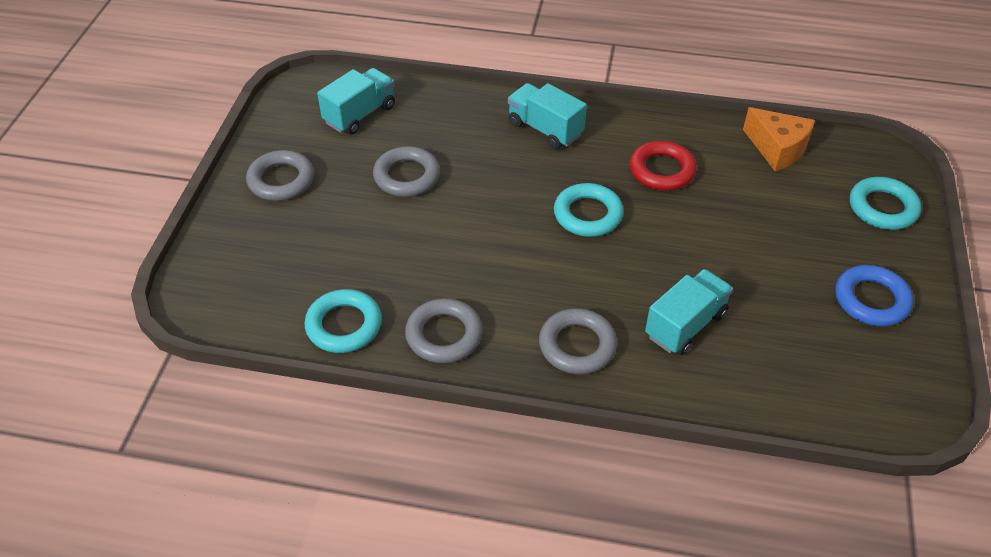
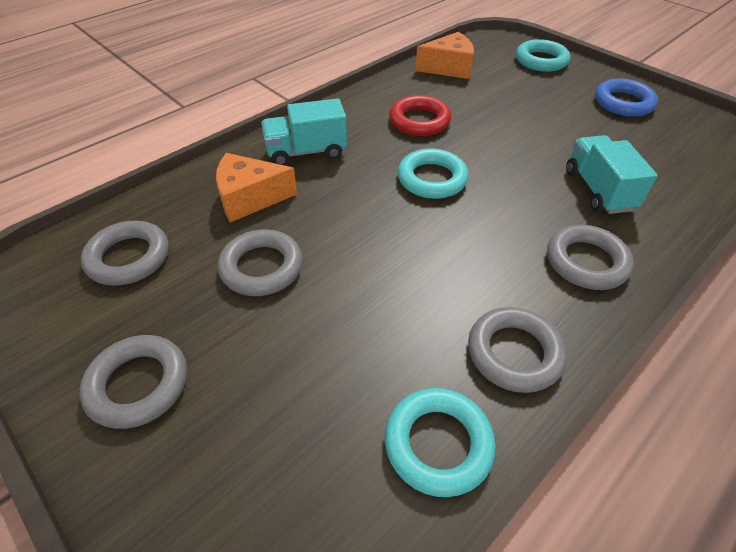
camera: 55 degrees left, 0 degrees up
(360, 114) = (128, 258): turquoise truck -> grey ring
(464, 132) = (250, 198): none -> orange cheese

